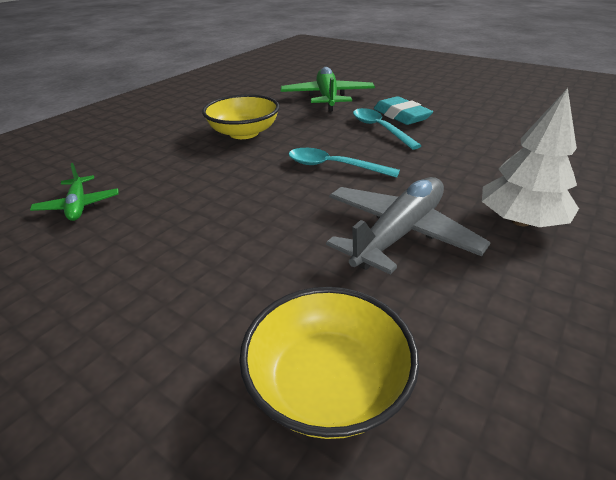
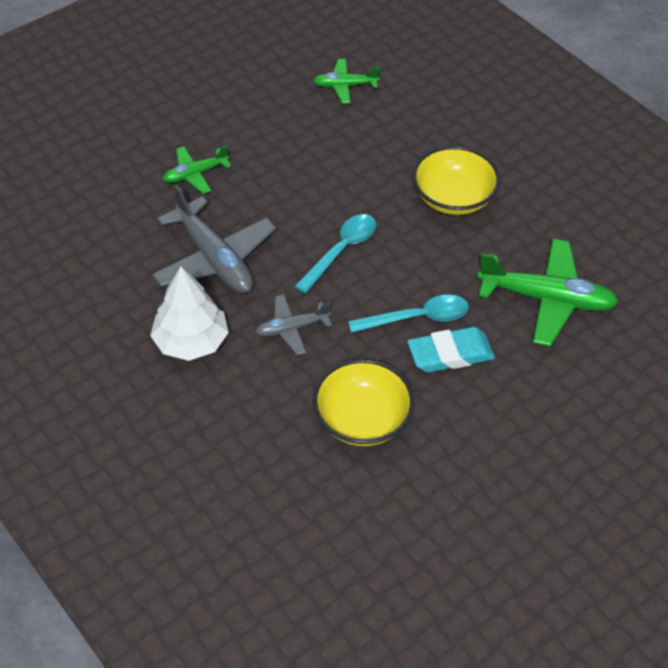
camera: 105 degrees right, 15 degrees up
(264, 287) = (195, 174): none -> green plane
(328, 384) = (111, 186): yellow bowl -> yellow bowl (362, 419)
(443, 172) = (292, 328): none -> grey plane

